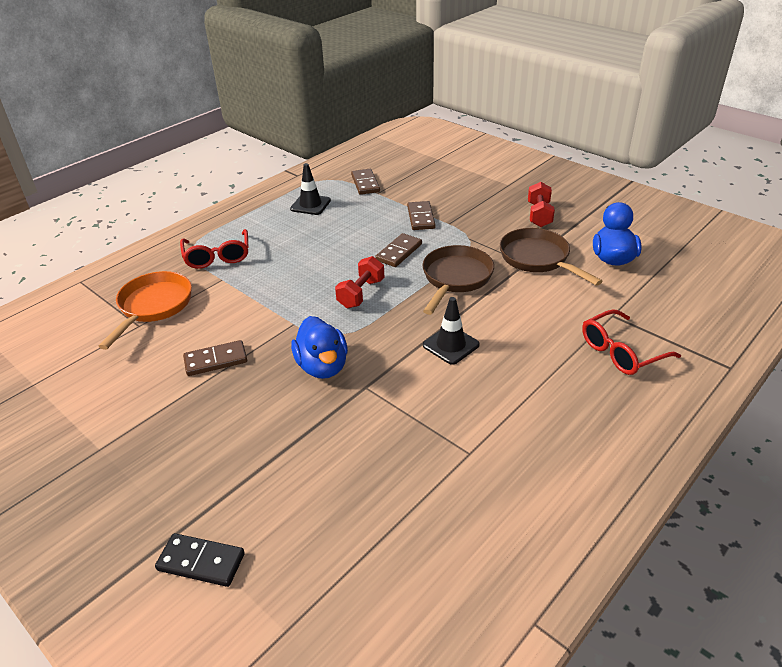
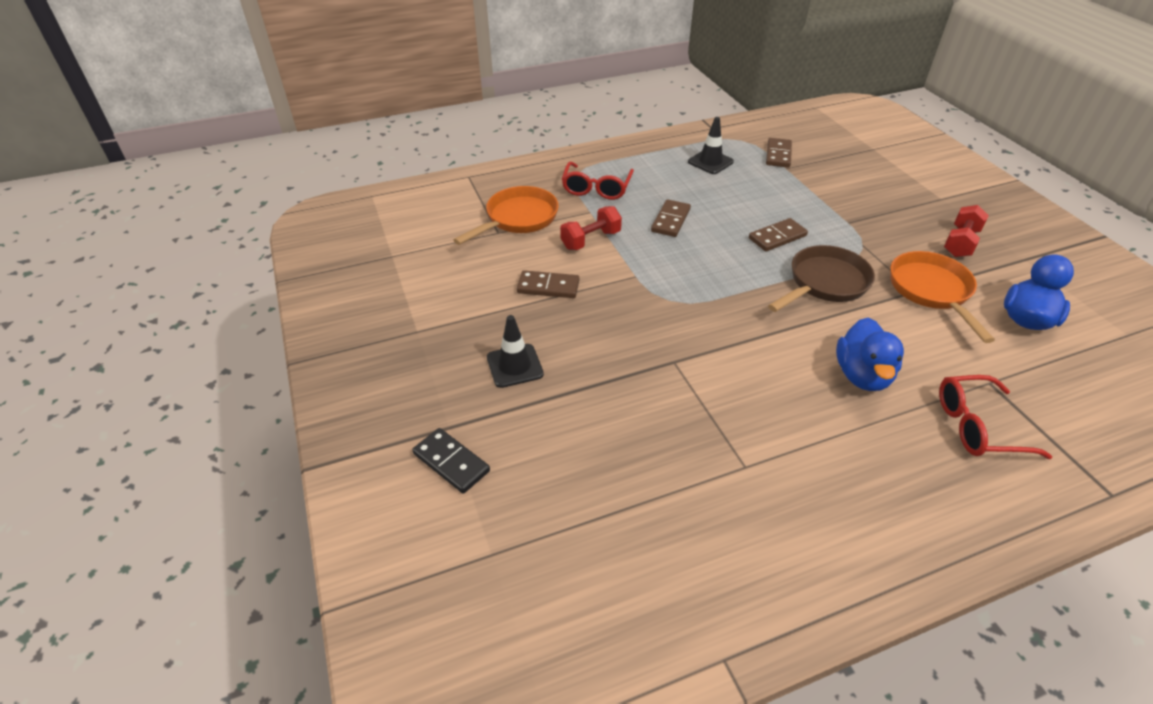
camera: 25 degrees right, 5 degrees up
(322, 366) = (642, 327): blue duck -> blue duck (862, 375)
(361, 293) = (716, 267): red dumbbell -> red dumbbell (591, 240)
(420, 218) = (820, 207): brown domino -> brown domino (670, 220)
(451, 345) = (783, 351): black traffic cone -> black traffic cone (514, 366)
(538, 259) = (932, 291): brown pan -> orange pan

